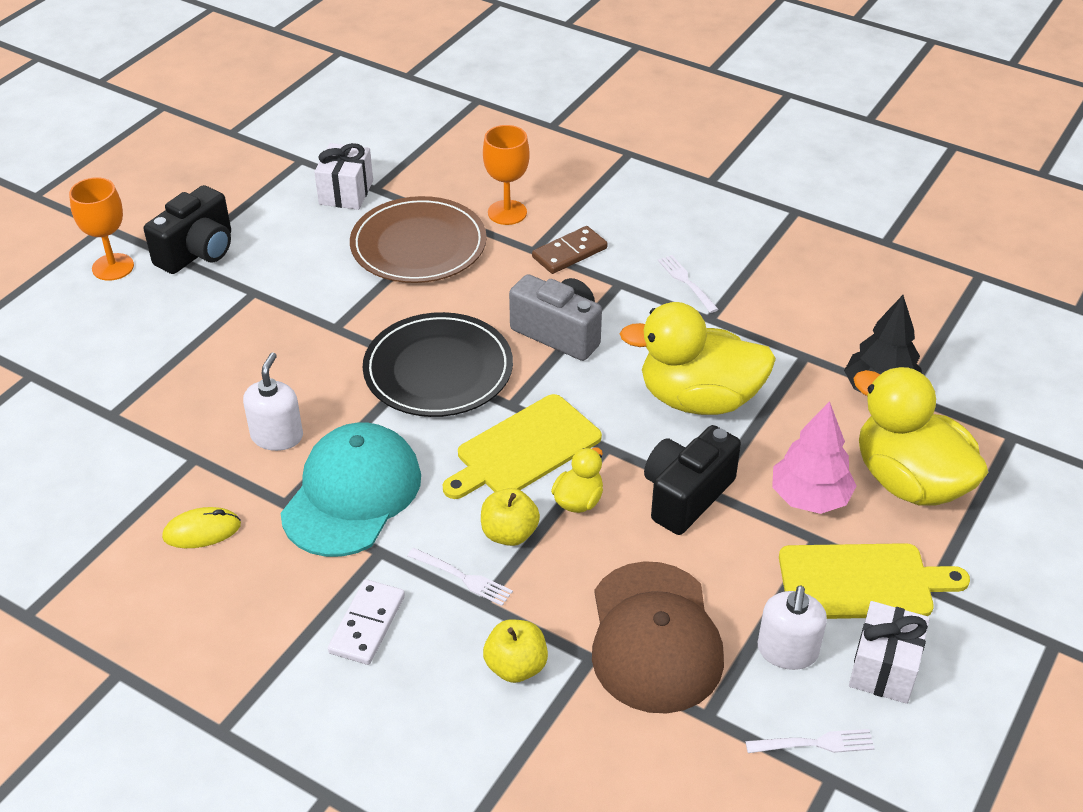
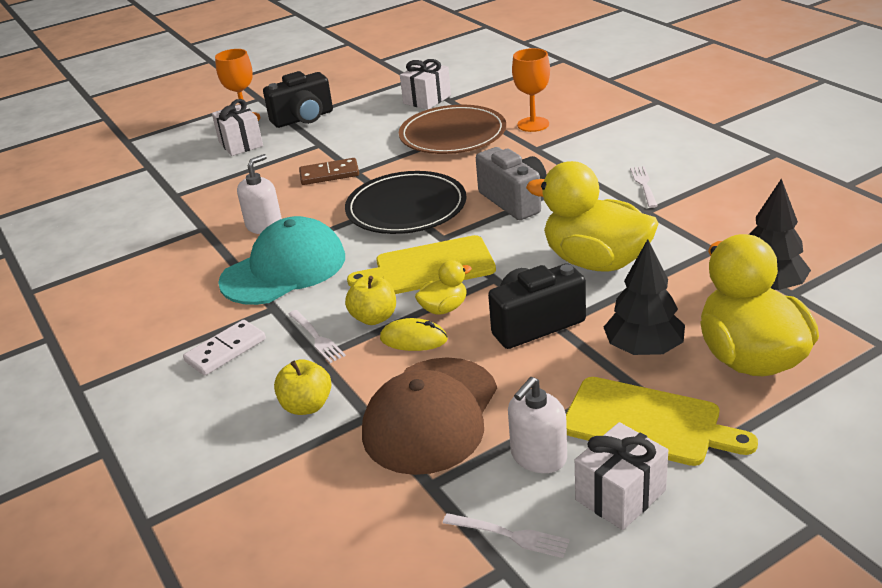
camera: 30 degrees right, 10 degrees down
(139, 311) = (240, 144): none -> white gift
(202, 531) = (170, 269): yellow mouse -> yellow mouse (413, 339)
(569, 253) = (562, 154): brown domino -> brown domino (329, 174)
(809, 498) = (643, 349): pink tree -> black tree

